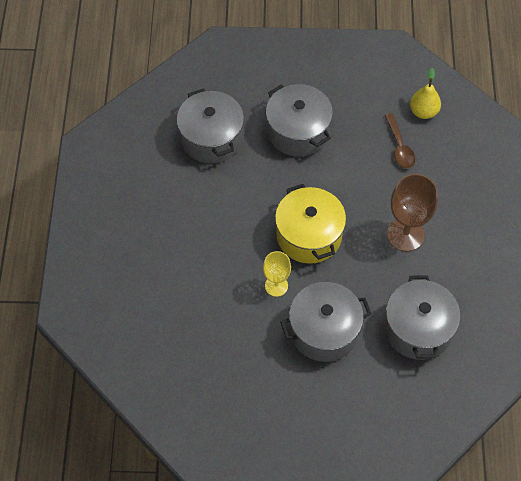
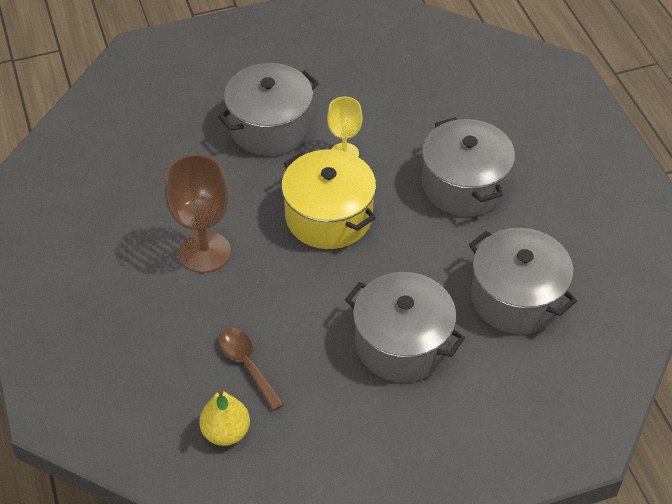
camera: 160 degrees right, 10 degrees down
(418, 329) = (161, 157): grey pot -> grey pot (464, 185)

